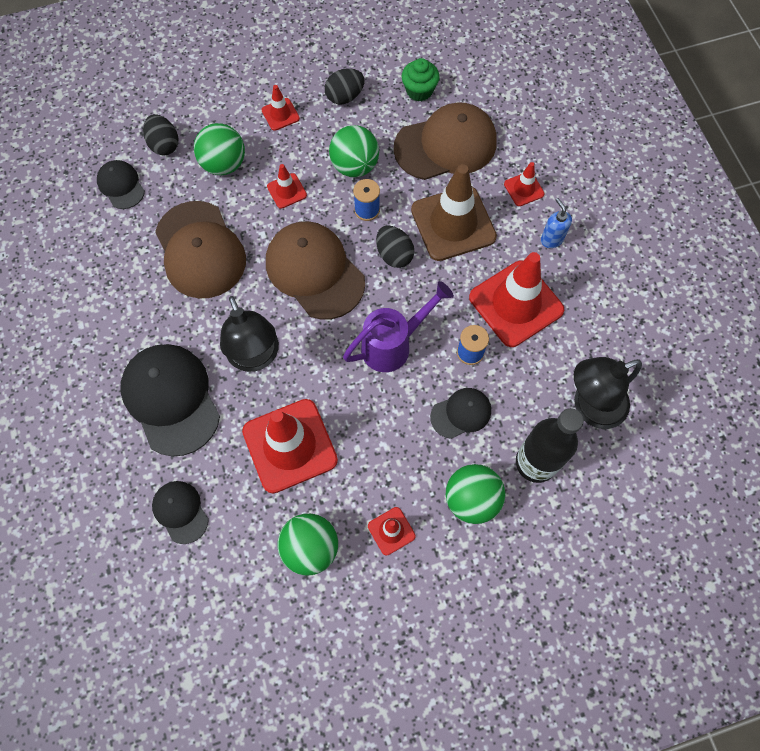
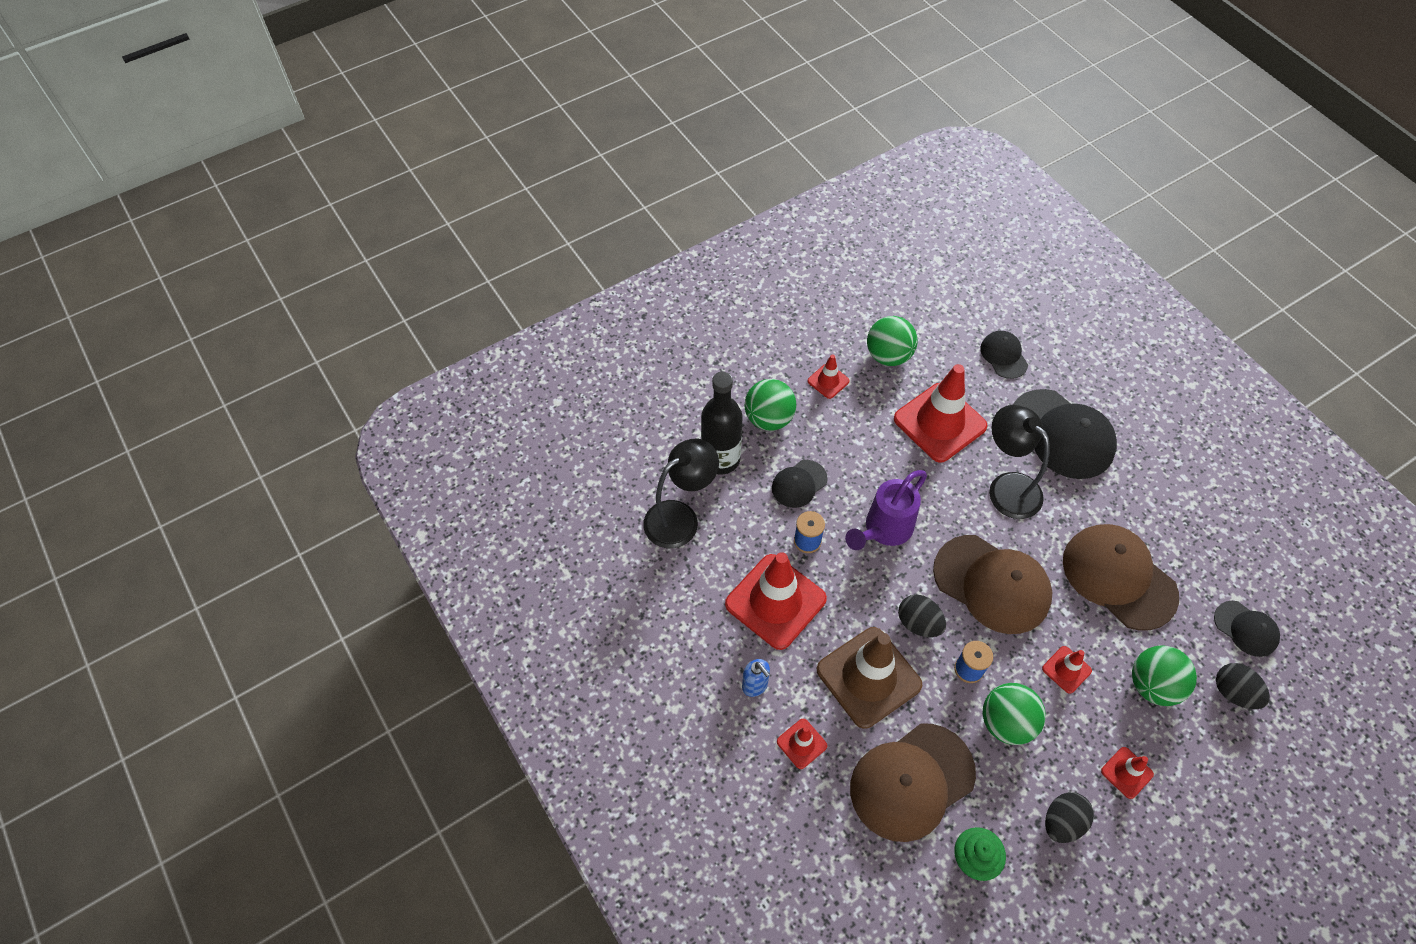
camera: 165 degrees right, 10 degrees down
(180, 512) = (1003, 356): black cap -> black cap turned 150 degrees counterclockwise

